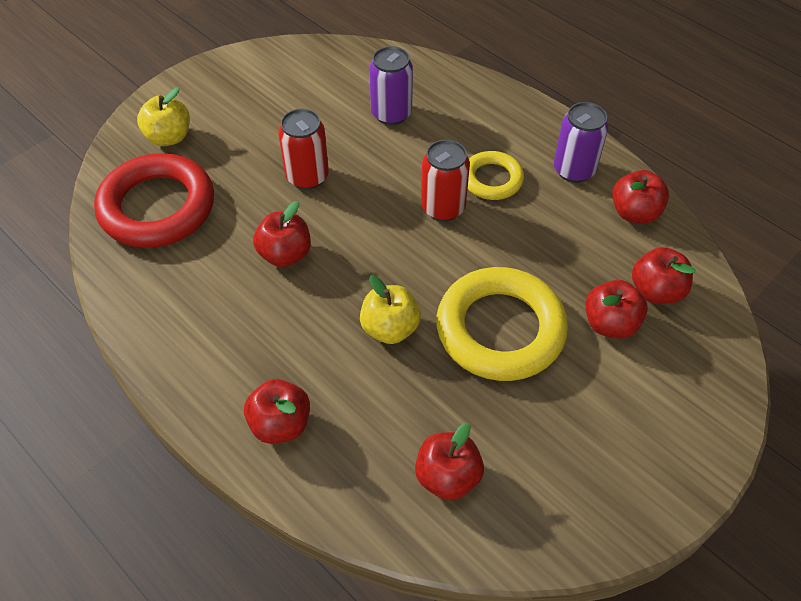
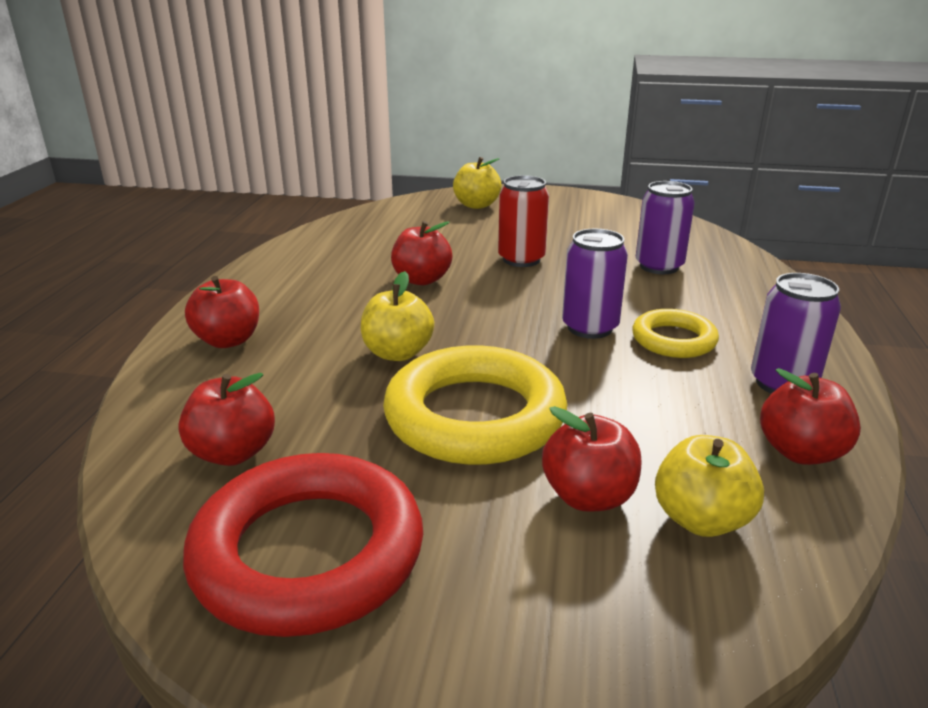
camera: 55 degrees right, 25 degrees down
(157, 207) = (403, 224): red ring -> red ring (308, 553)
(443, 208) = (590, 328): red can -> purple can
(656, 291) = (701, 519): red apple -> yellow apple

